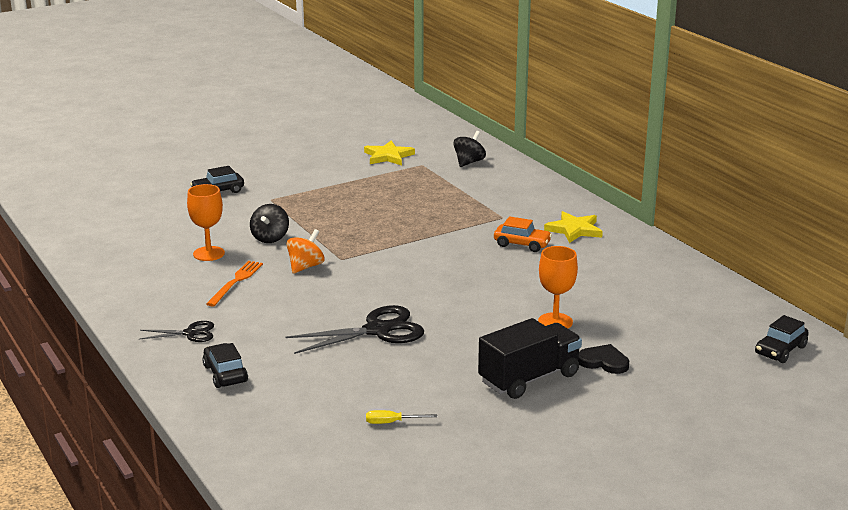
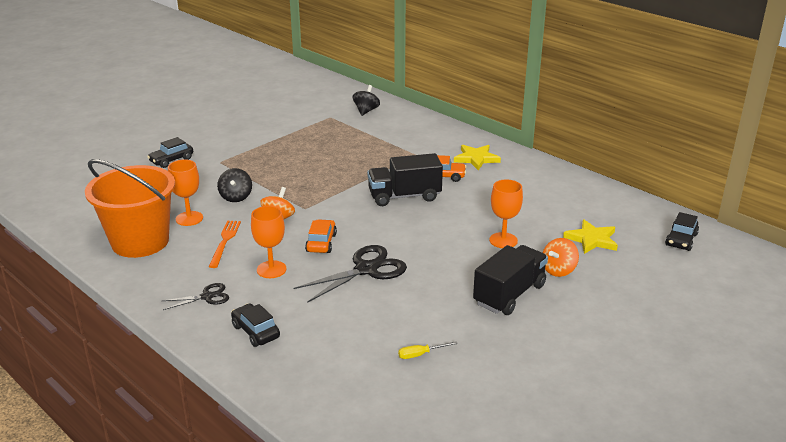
camera: 15 degrees left, 5 degrees up
(146, 270) = (140, 242): none -> orange bucket
(272, 316) = (271, 269): none -> orange goblet
(341, 297) = (321, 243): none -> orange car
(388, 156) = (299, 113): yellow star -> yellow star (592, 239)
(463, 260) = (404, 196): none -> black truck
(604, 362) = (558, 270): black heart -> orange spinning top

